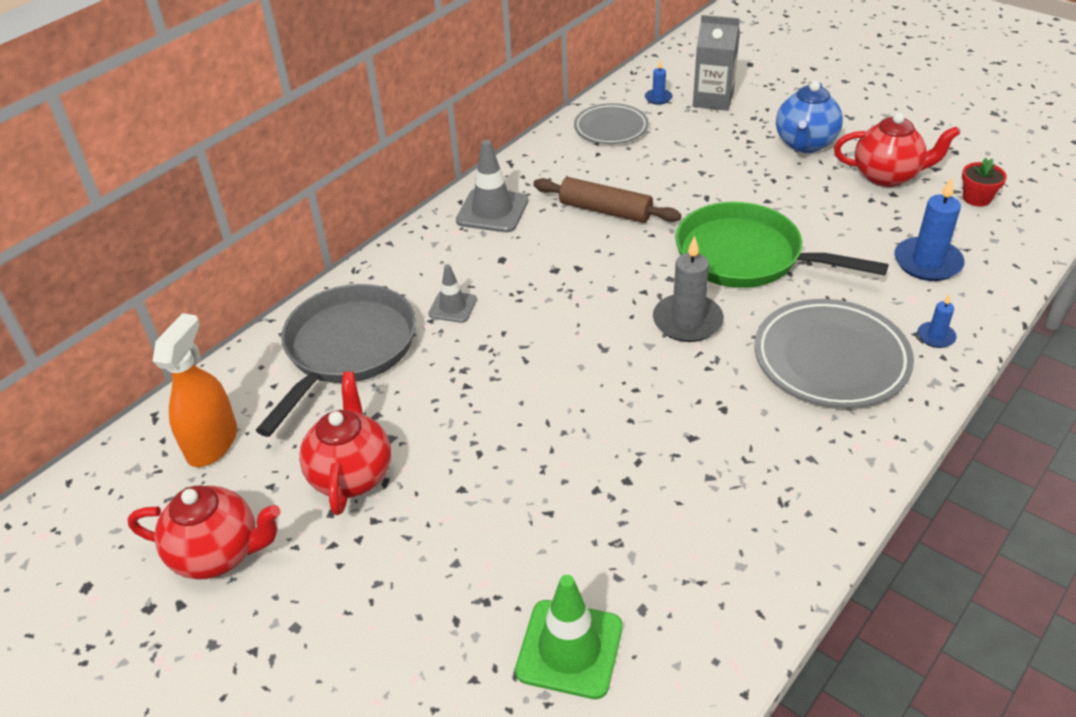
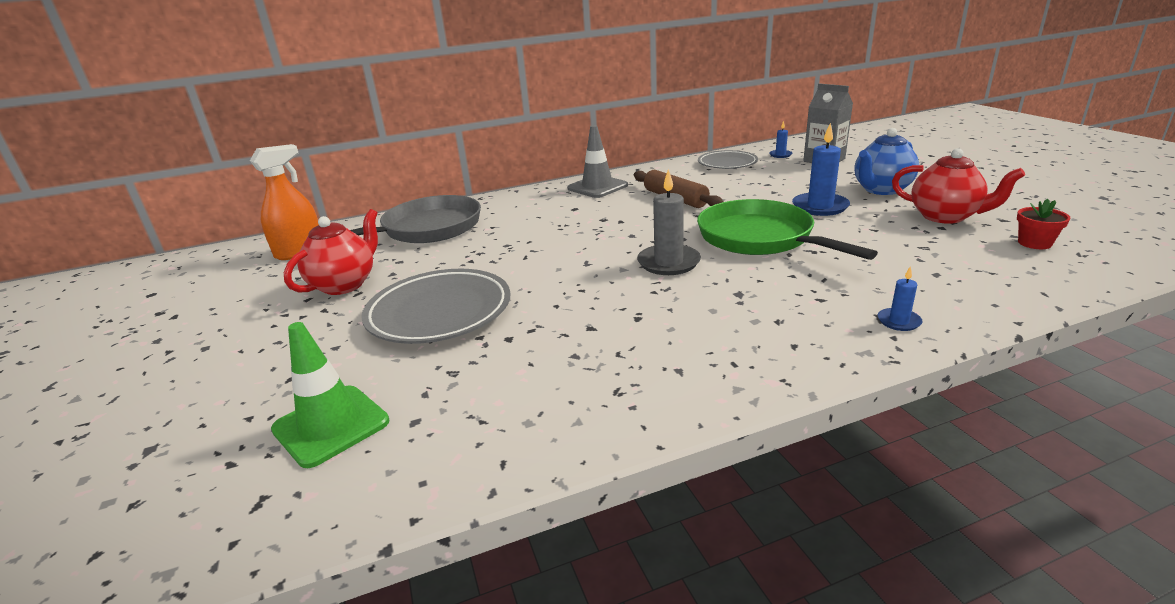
camera: 30 degrees right, 15 degrees down
(218, 554) = (226, 299): red teapot -> none
(452, 307) = (514, 223): grey traffic cone -> none
(831, 359) = (770, 311): grey plate -> grey plate (439, 312)
(927, 262) = (937, 272): blue candle -> blue candle (820, 207)

